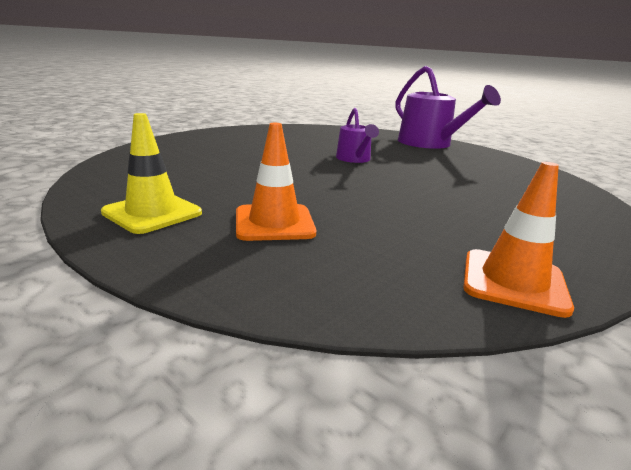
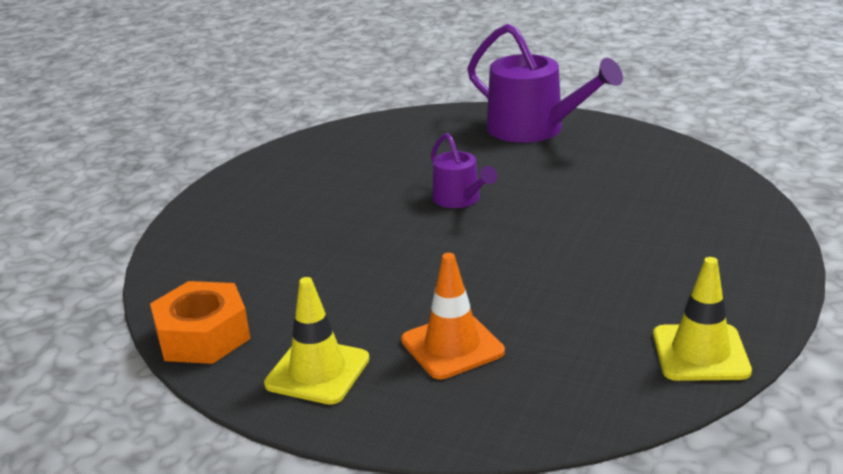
camera: 15 degrees left, 5 degrees up
(106, 179) = (203, 336): none -> orange nut
(513, 282) = (700, 353): orange traffic cone -> yellow traffic cone

